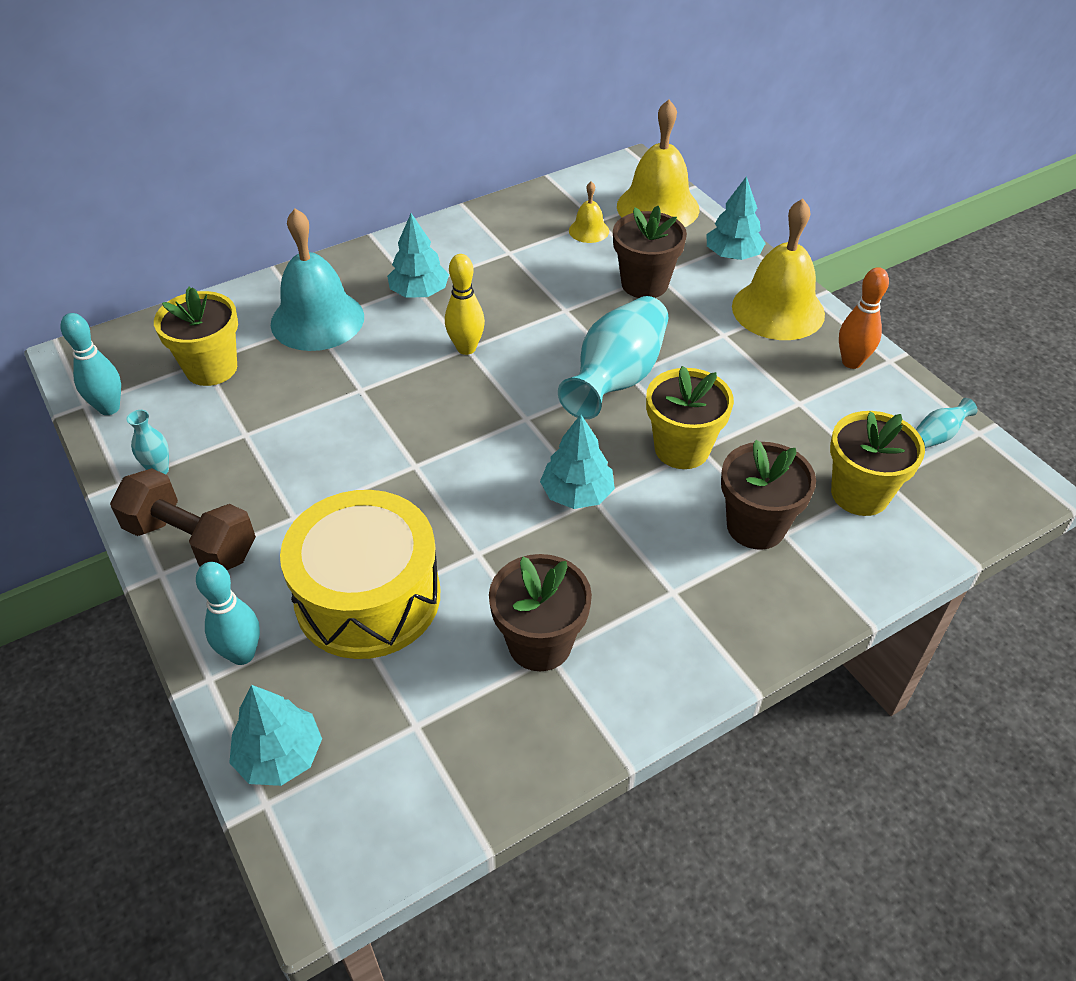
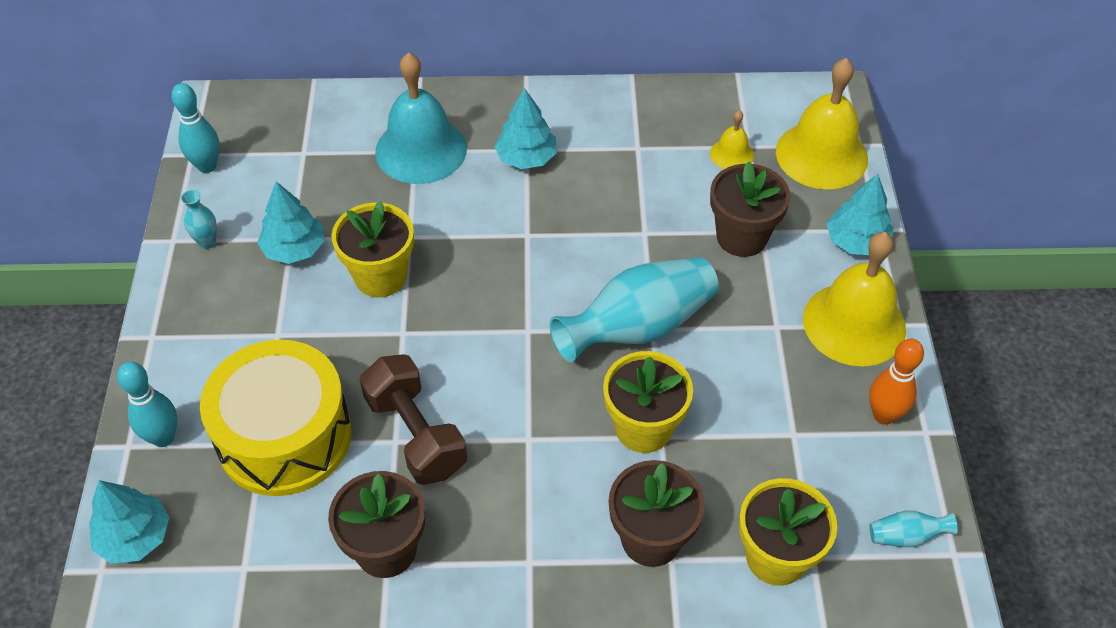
camera: 30 degrees right, 5 degrees up
(191, 541) = (190, 319): brown dumbbell -> brown dumbbell (416, 434)
(211, 368) = (306, 162): yellow flower pot -> yellow flower pot (380, 276)
(466, 348) = (526, 235): yellow bowling pin -> none
(577, 493) = (517, 426): turquoise tree -> turquoise tree (294, 249)

